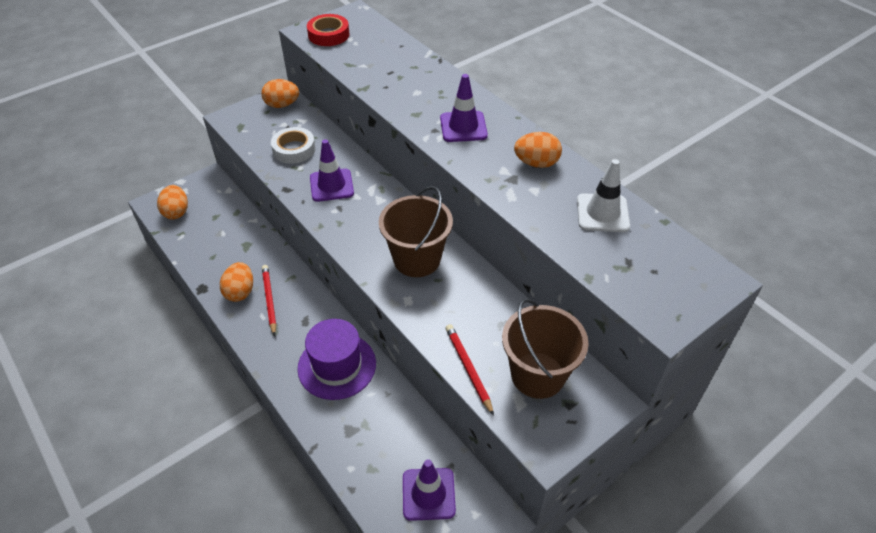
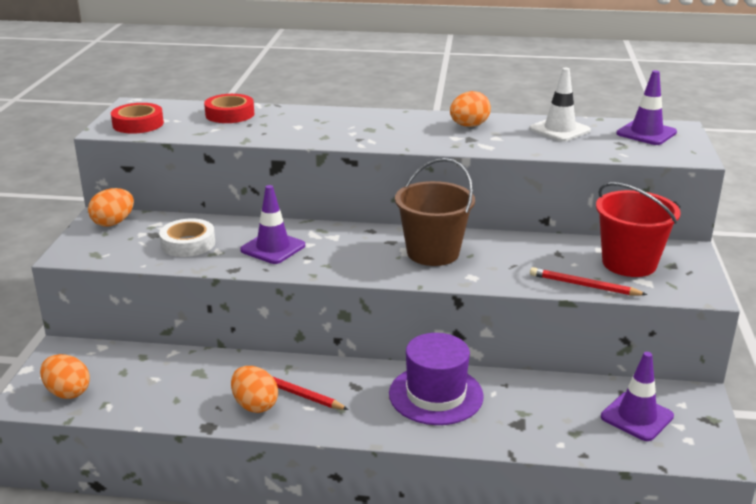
camera: 45 degrees left, 20 degrees down
(394, 54) = (230, 114): none -> red tape
(463, 127) = (377, 129): purple traffic cone -> purple traffic cone (646, 133)
(537, 375) = (629, 263): brown bucket -> red bucket

